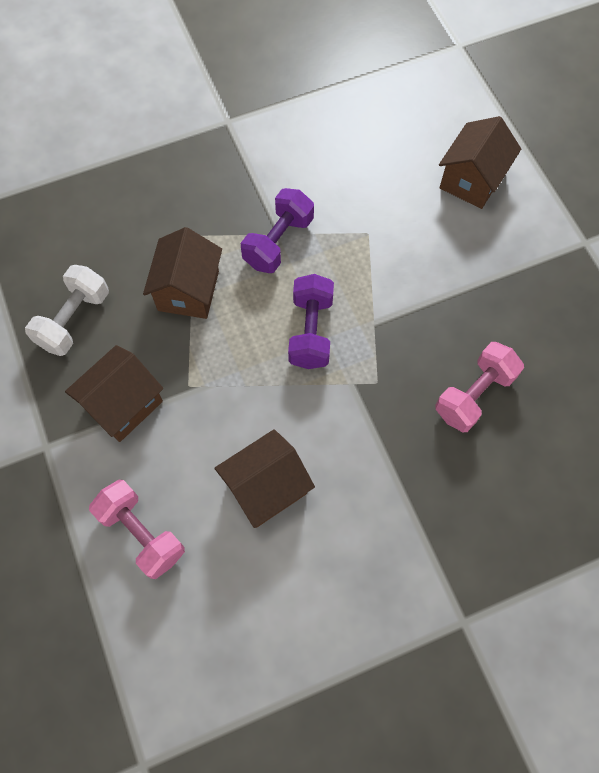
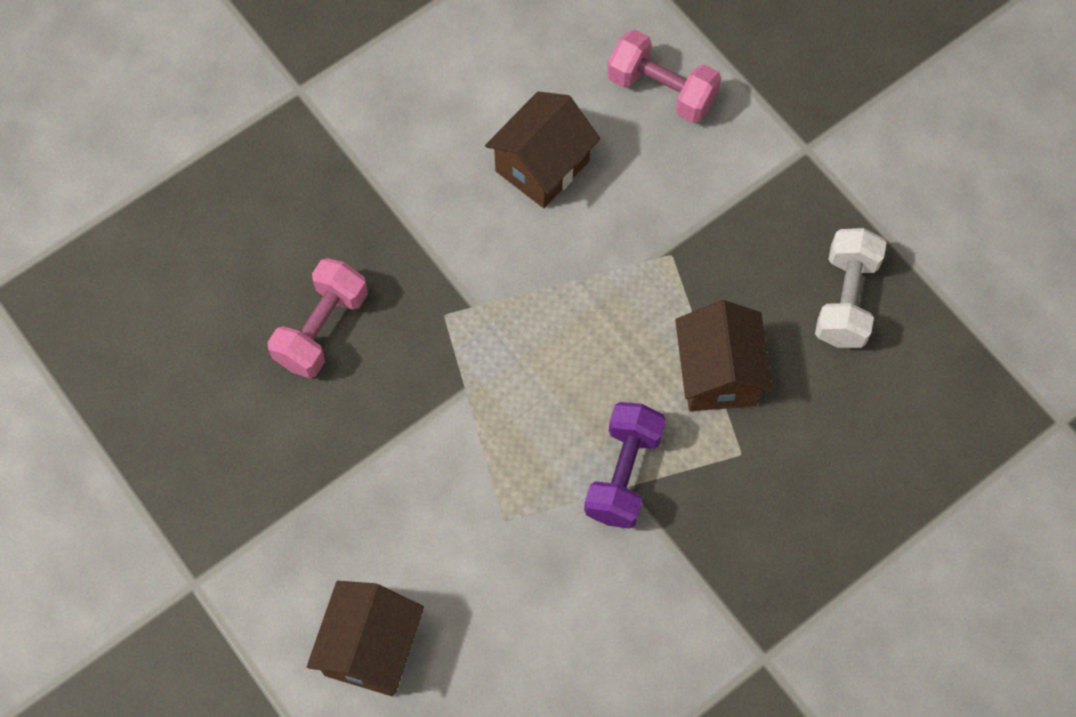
camera: 165 degrees right, 0 degrees up
(123, 404) = (739, 215): brown house -> none
(311, 331) = (543, 359): purple dumbbell -> none

